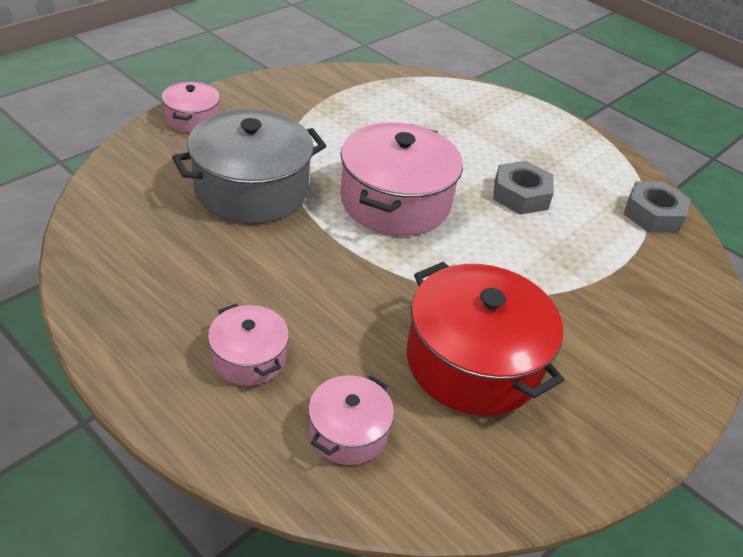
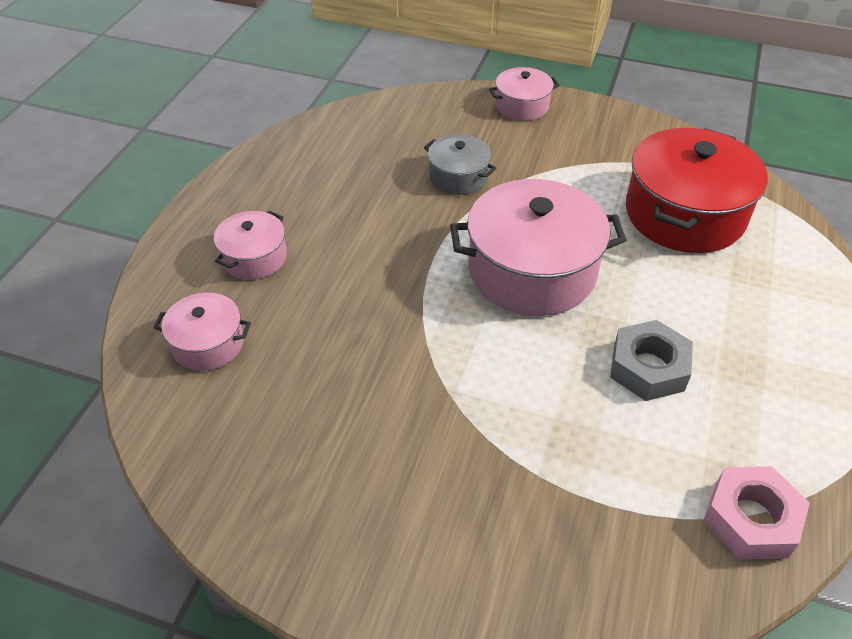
camera: 70 degrees right, 5 degrees up
(251, 189) = (458, 177): grey pot -> grey pot, size x0.52
(473, 362) = (340, 403): red pot -> red pot (684, 214)
(653, 214) = (751, 519): grey nut -> pink nut

